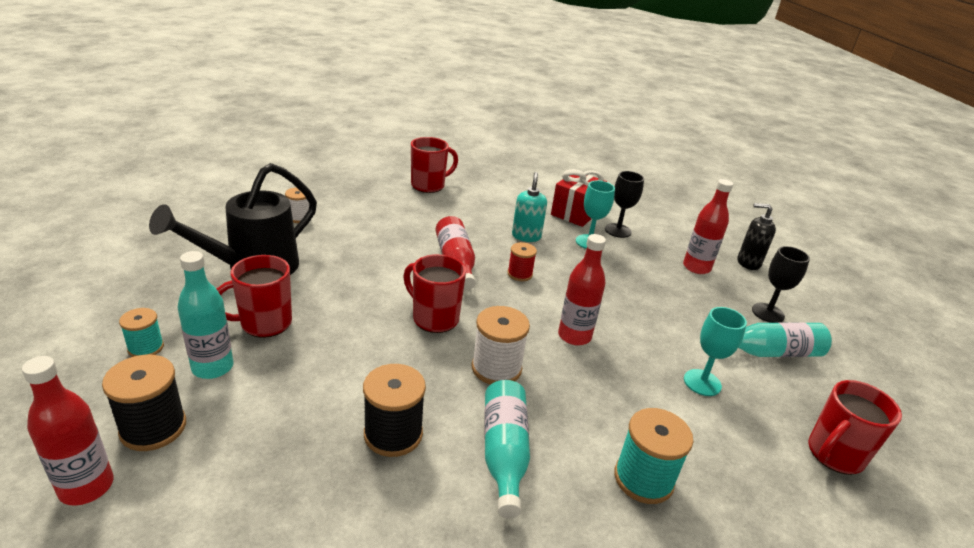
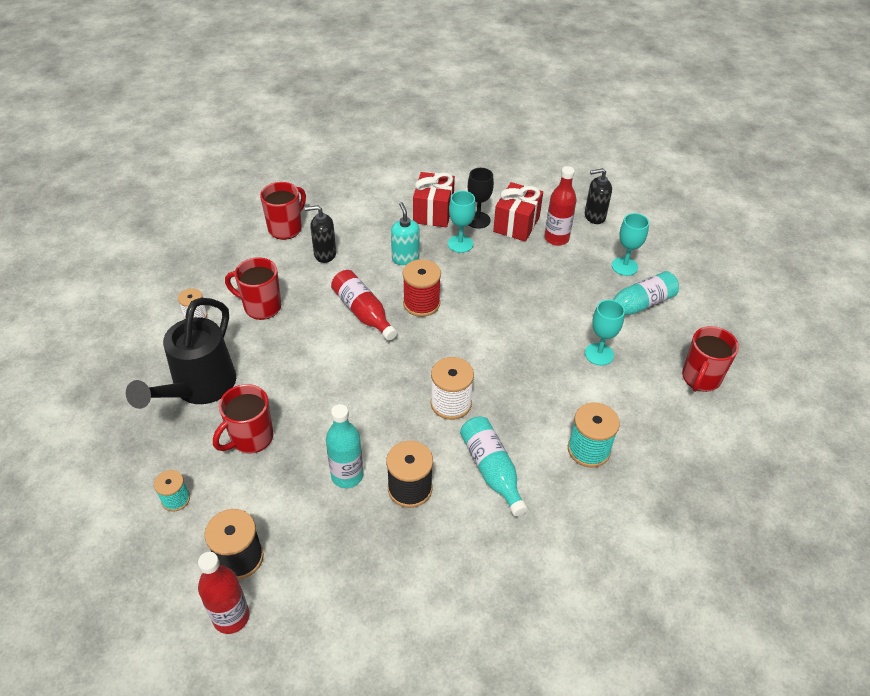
camera: 20 degrees left, 15 degrees up
(212, 367) = (242, 493): turquoise bottle -> turquoise bottle (347, 475)
(434, 318) = (379, 377): red mug -> red mug (261, 307)
(450, 211) = (324, 254): none -> black soap dispenser
(519, 274) = (421, 303): red spool -> red spool, size x1.62
(574, 336) = (493, 349): red bottle -> none
(657, 245) = (516, 224): none -> red gift
(768, 313) = (624, 266): black goblet -> turquoise goblet

